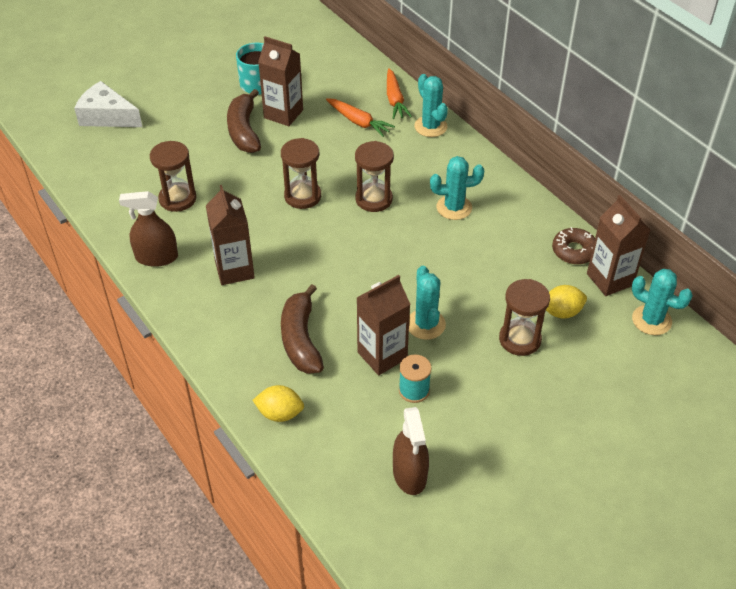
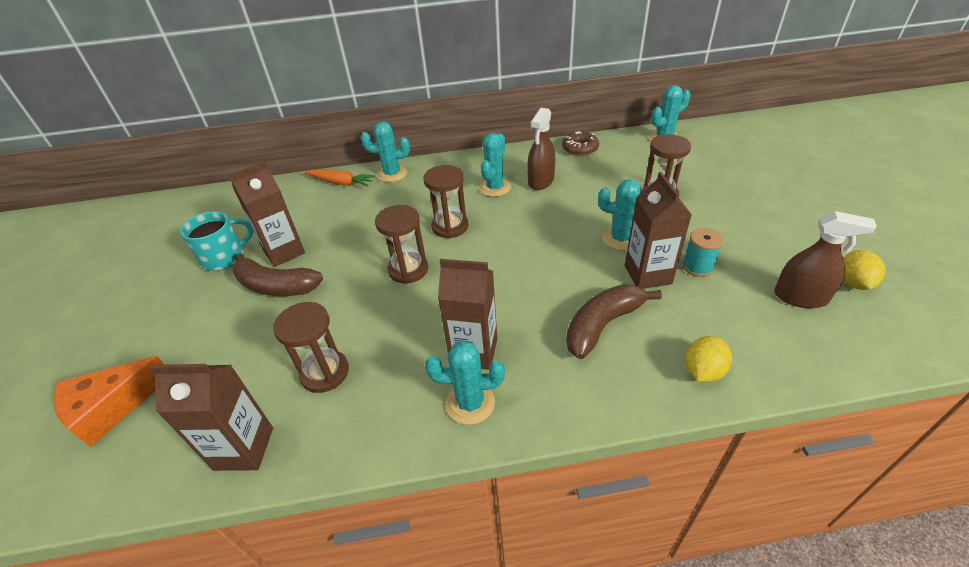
camera: 60 degrees left, 5 degrees down
(107, 116) = (111, 407): white cheese -> orange cheese
(156, 257) = (404, 422): brown spray bottle -> brown spray bottle (541, 181)
(187, 285) = (470, 403): none -> turquoise cactus
(301, 339) = (603, 325): brown banana -> brown banana turned 120 degrees clockwise
(358, 122) = (346, 209): orange carrot -> none
(562, 312) = (639, 170): yellow lemon -> yellow lemon (853, 283)
(609, 279) = (616, 143): brown carton -> brown carton (244, 448)

